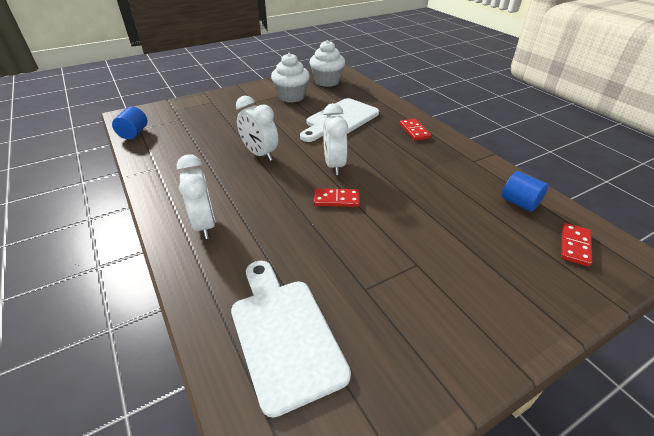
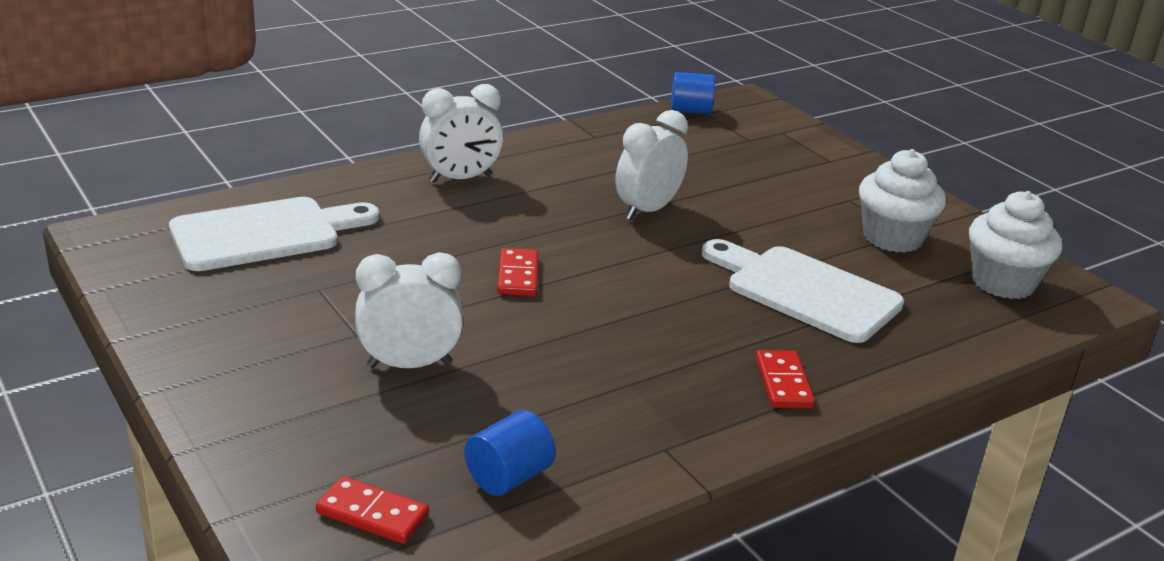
camera: 85 degrees right, 10 degrees down
(334, 165) = (621, 277): white clock -> white clock (409, 364)
(414, 131) = (783, 383): red domino -> red domino turned 75 degrees counterclockwise

